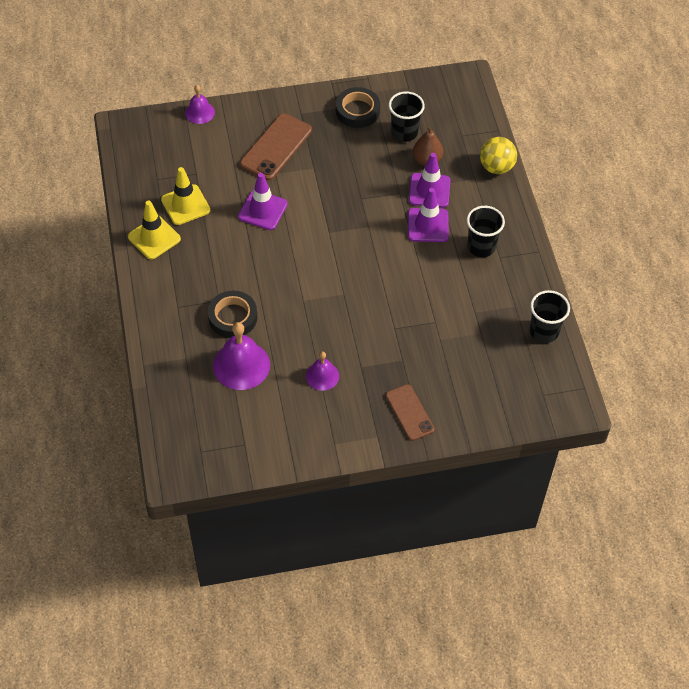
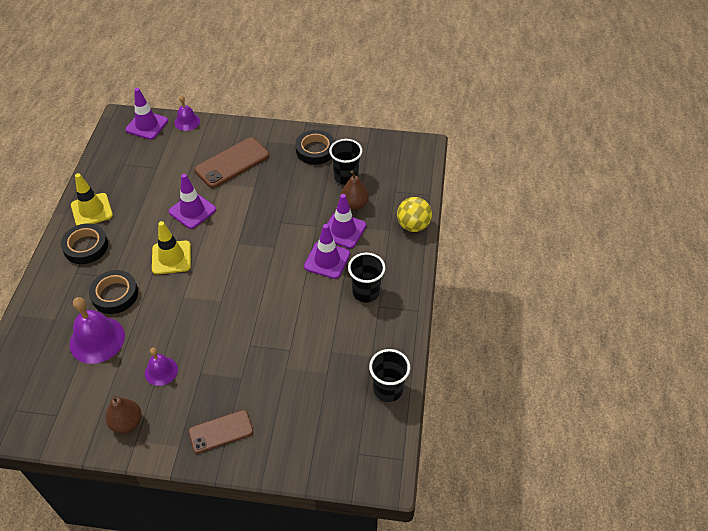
camera: 20 degrees right, 5 degrees down
(157, 127) = (147, 125): none -> purple traffic cone
(172, 277) = (86, 247): none -> black tape
(185, 205) = (132, 190): yellow traffic cone -> yellow traffic cone (171, 257)
(317, 431) = (127, 423): none -> brown pear
(409, 412) = (221, 431): brown phone -> brown phone turned 75 degrees clockwise

